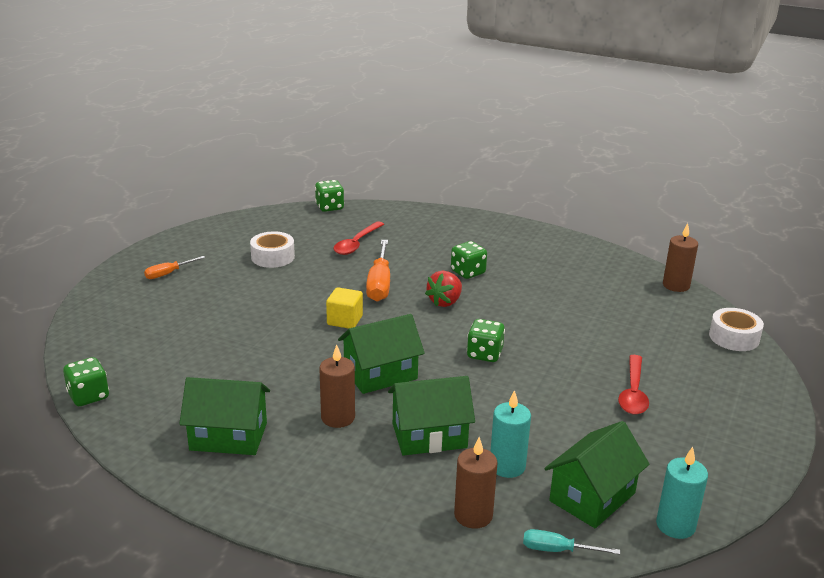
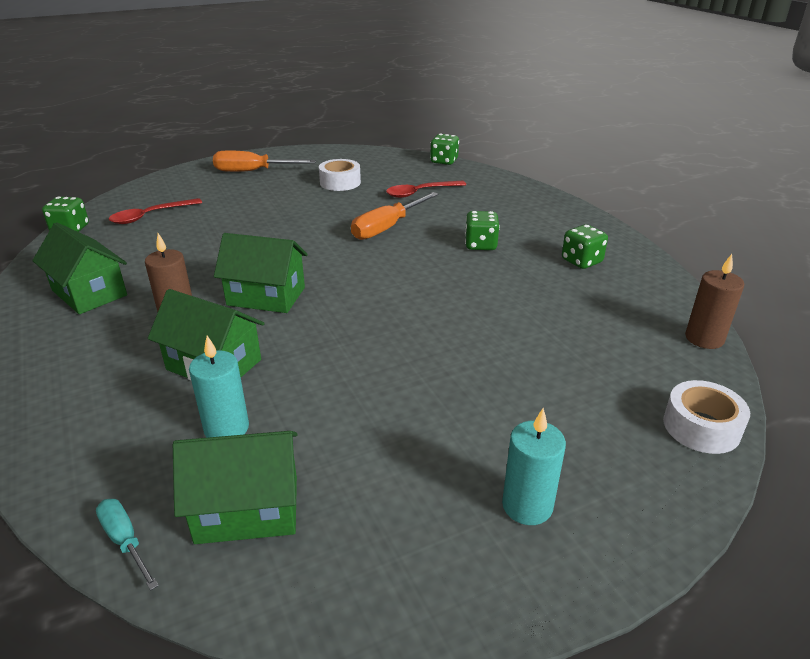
camera: 40 degrees right, 5 degrees up
(168, 274) = (252, 171): orange screwdriver -> orange screwdriver, size x1.79
(345, 320) = (312, 245): yellow cube -> none
(445, 302) = (418, 261): red strawberry -> none
(473, 515) = (123, 456): brown candle -> none
(484, 354) = (379, 318): green dice -> green dice (581, 261)
(633, 393) = (469, 426): red spoon -> red spoon (150, 216)
(675, 525) = (276, 603): turquoise candle -> turquoise candle (527, 506)

